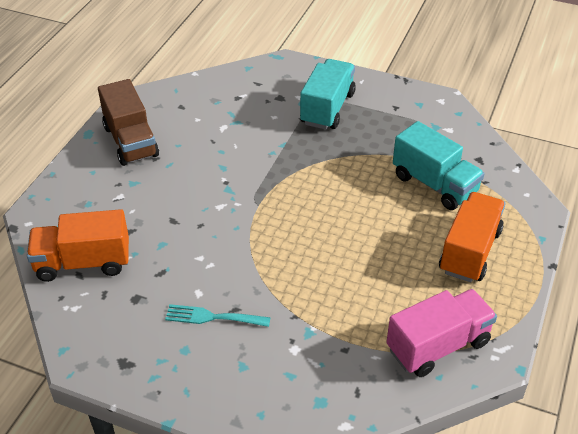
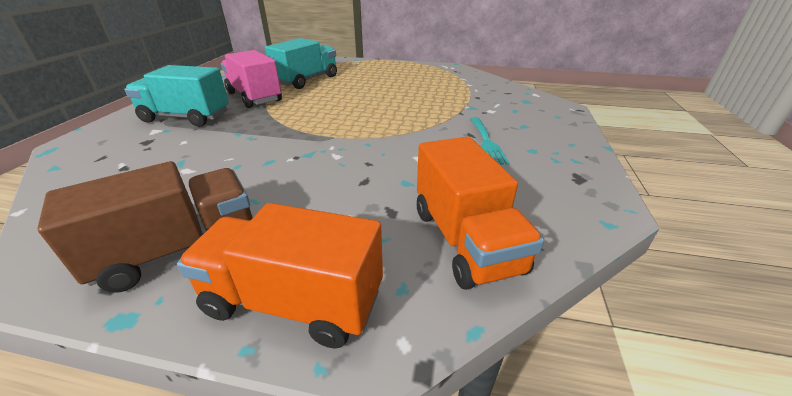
camera: 100 degrees left, 10 degrees down
(438, 346) = (454, 77): pink truck -> pink truck (254, 97)
(469, 251) = (372, 72): orange truck -> orange truck (294, 301)

